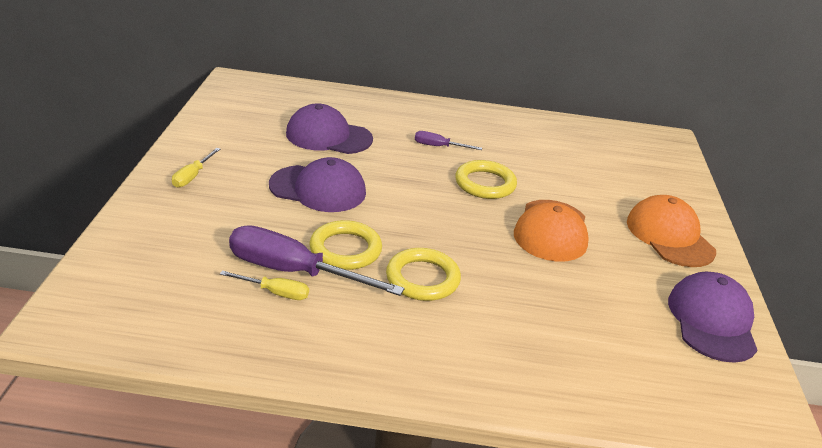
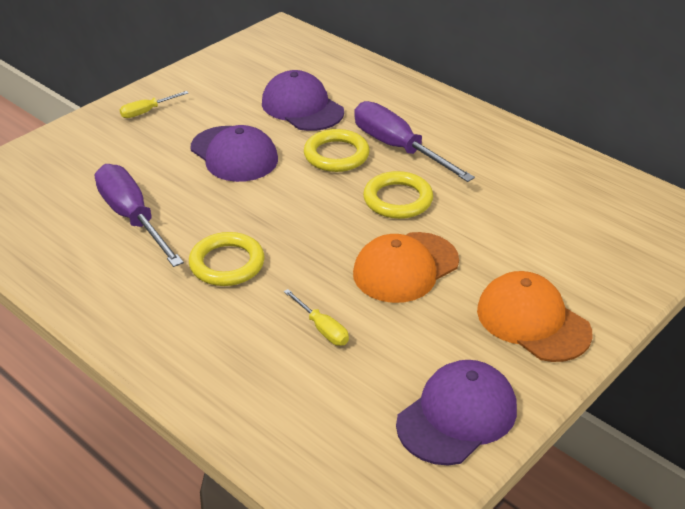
camera: 40 degrees right, 5 degrees up
(275, 292) = (100, 229): yellow screwdriver -> yellow screwdriver (322, 328)
(345, 249) = (194, 215): yellow ring -> yellow ring (336, 155)
(439, 146) = (398, 148): purple screwdriver -> purple screwdriver, size x2.06
(669, 236) = (532, 321): orange cap -> orange cap turned 60 degrees counterclockwise

